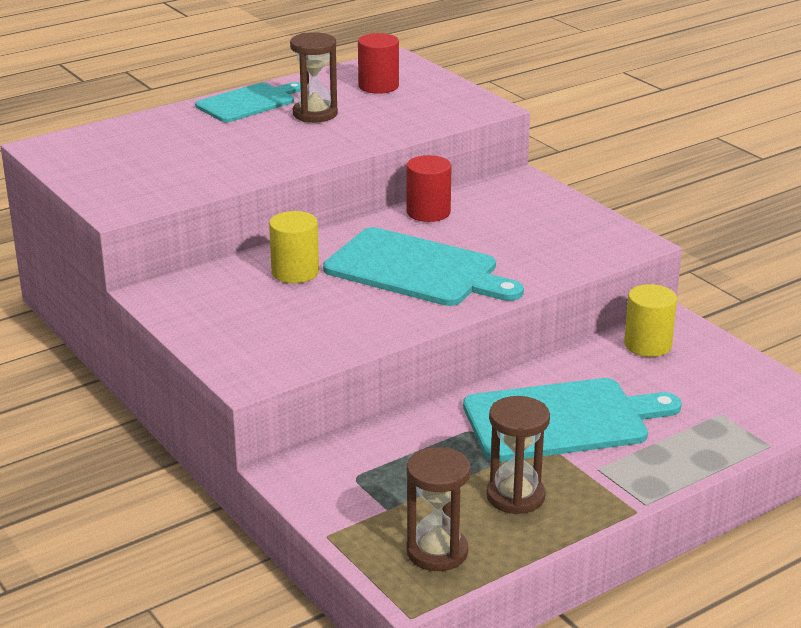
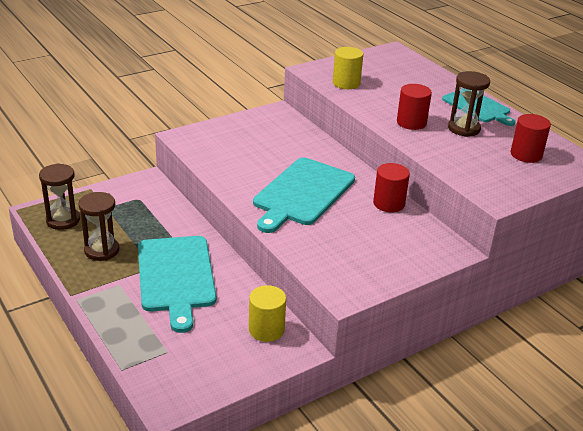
camera: 90 degrees right, 5 degrees up
(295, 272) = (300, 152): yellow cylinder -> yellow cylinder (346, 83)
(302, 143) = (411, 123): none -> red cylinder

